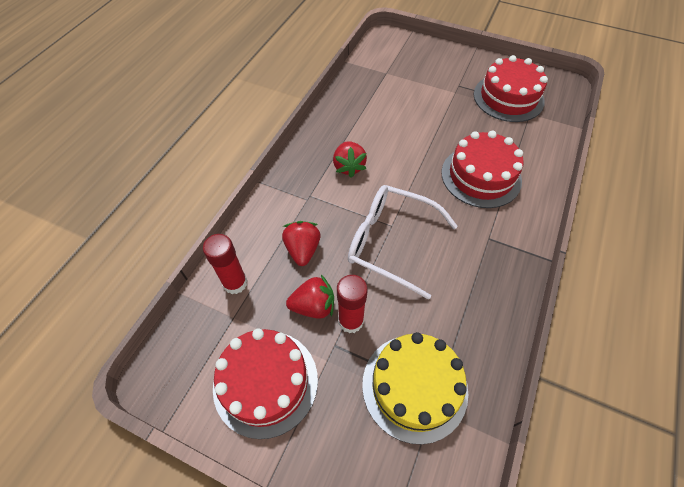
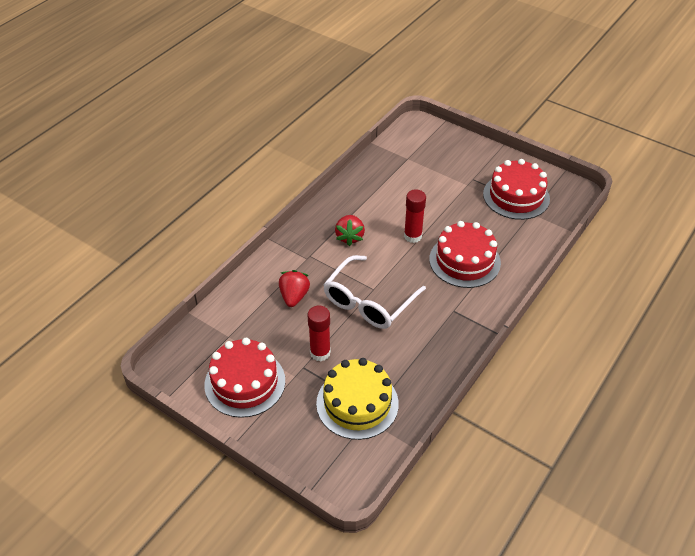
camera: 10 degrees right, 10 degrees down
(235, 283) = (234, 313): red glue stick -> red glue stick (412, 236)
(313, 306) = (293, 338): red strawberry -> none
(391, 242) = (369, 301): white glasses -> white glasses turned 90 degrees counterclockwise

